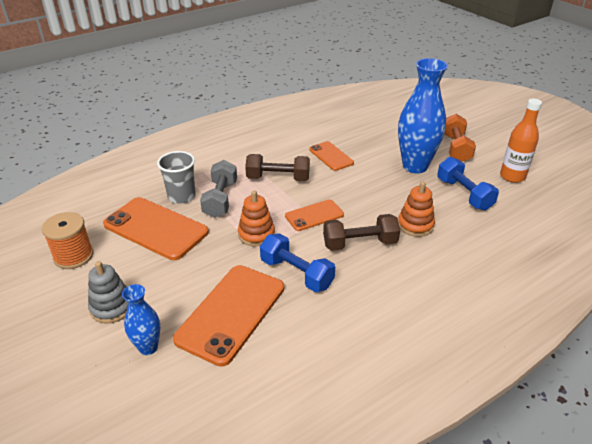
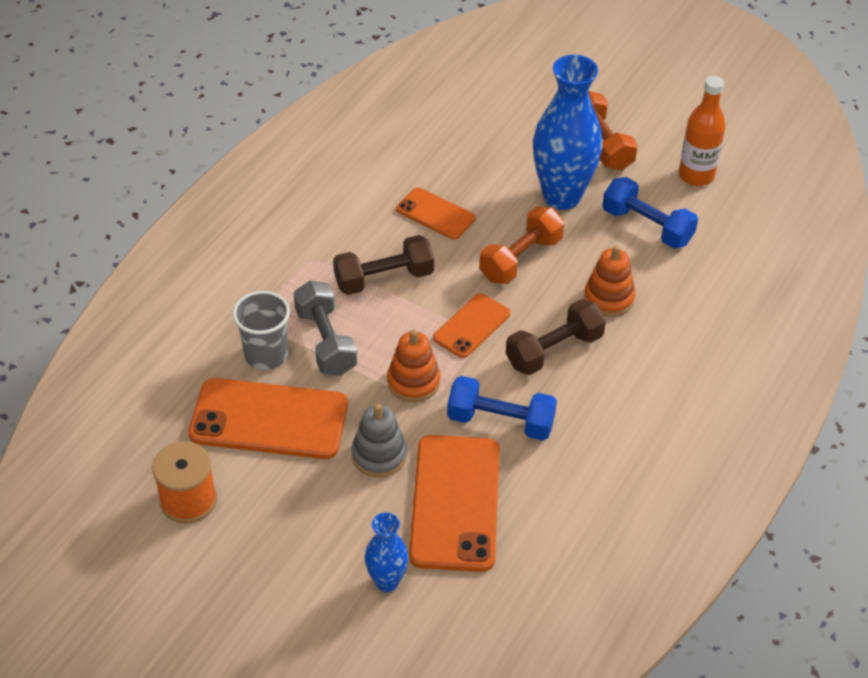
camera: 25 degrees left, 10 degrees up
(112, 307) = (301, 550): grey stacking toy -> grey stacking toy (379, 455)
(369, 190) = (521, 259): none -> orange dumbbell

